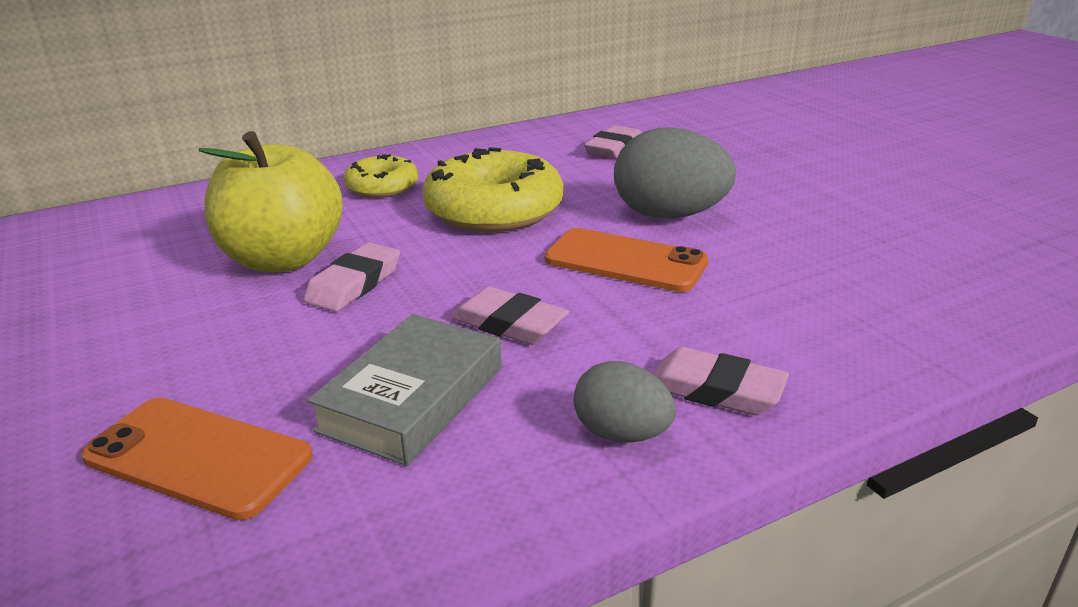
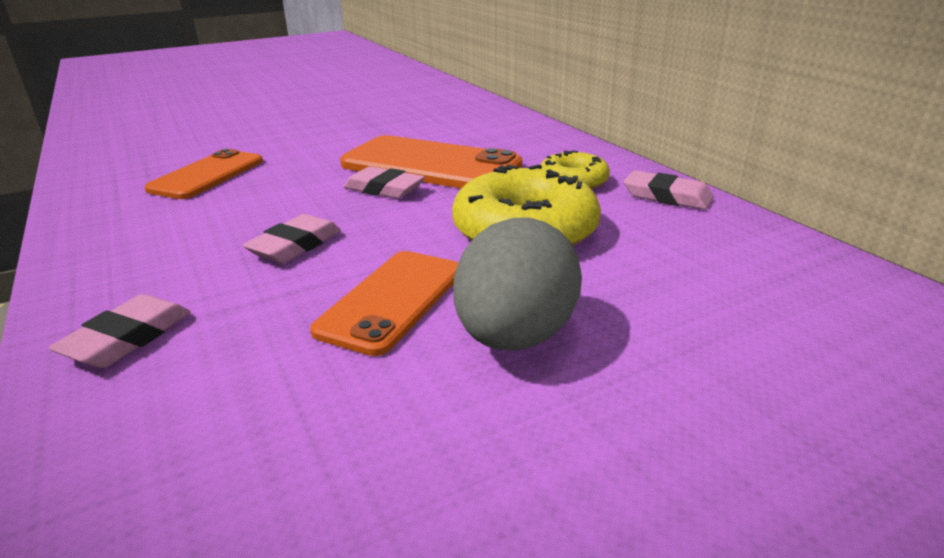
camera: 90 degrees right, 0 degrees up
(283, 259) = (430, 165): yellow apple -> orange phone
(412, 398) = (218, 219): grey book -> none
(614, 148) = (759, 302): pink eraser -> pink eraser (667, 196)
(621, 434) = (112, 291): grey egg -> none

